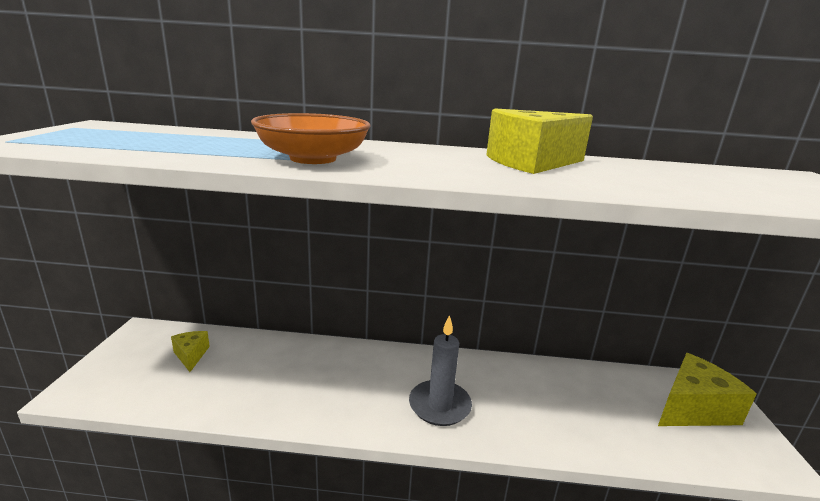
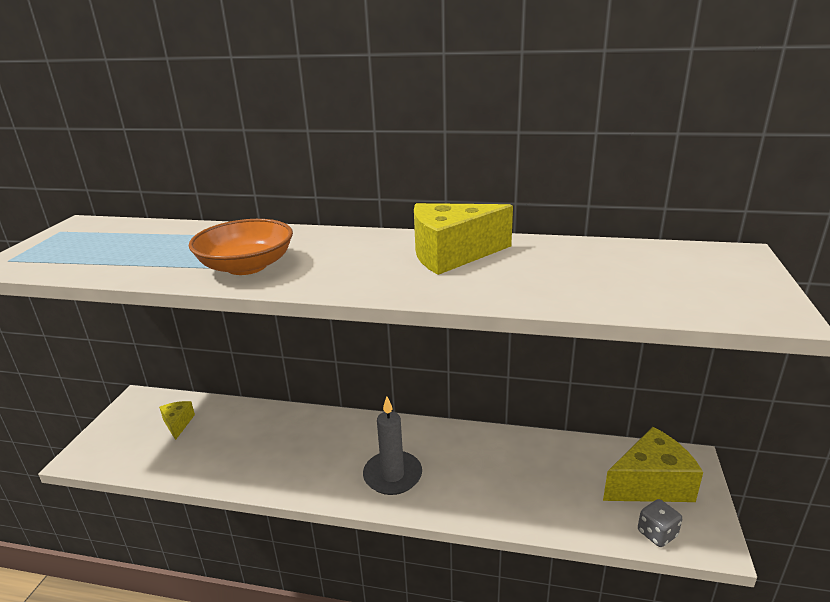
camera: 10 degrees right, 5 degrees up
(725, 458) = (657, 534): none -> grey dice

